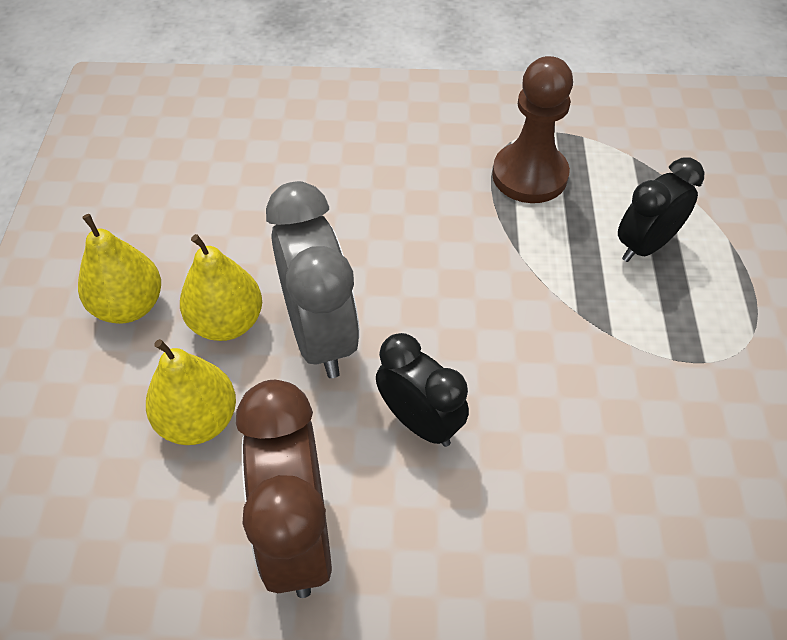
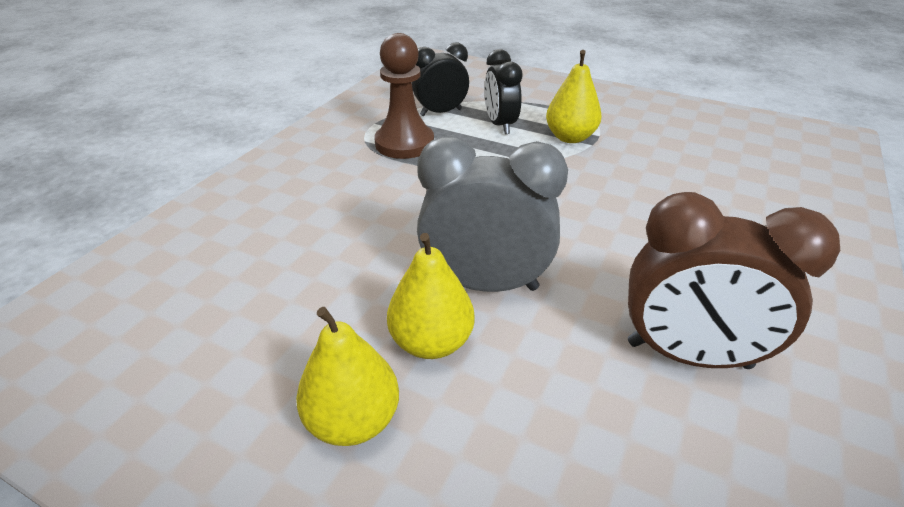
camera: 65 degrees left, 15 degrees down
(198, 420) = (540, 395): yellow pear -> yellow pear (570, 137)
(420, 422) = (599, 255): black clock -> black clock (441, 112)

